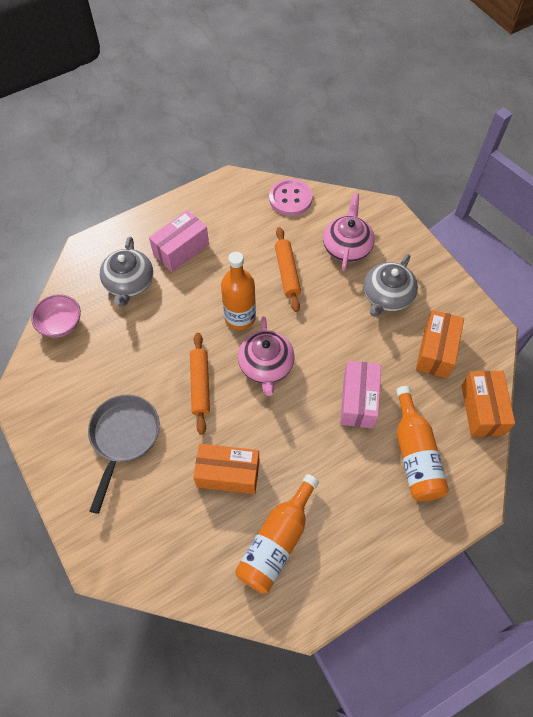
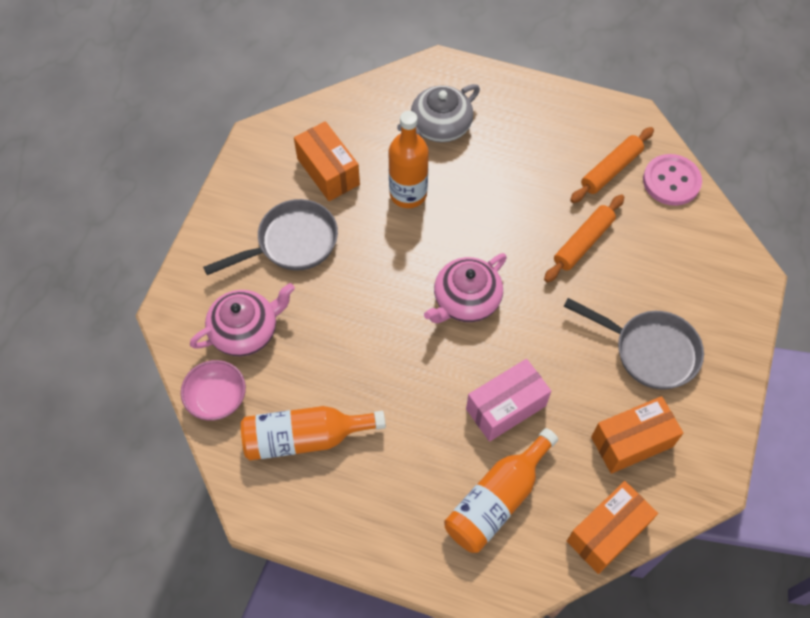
camera: 50 degrees right, 0 degrees up
(61, 324) = (350, 110): pink bowl -> pink bowl (217, 398)
(181, 249) = (515, 138): pink box -> none
(200, 385) = (395, 262): orange rolling pin -> orange rolling pin (611, 170)
(228, 474) = (332, 350): orange box -> orange box (328, 171)
(240, 317) = (494, 240): orange bottle -> orange bottle (408, 194)
(347, 246) = (669, 272): pink teapot -> pink teapot (245, 330)
(387, 296) = (649, 351): grey teapot -> grey pan

